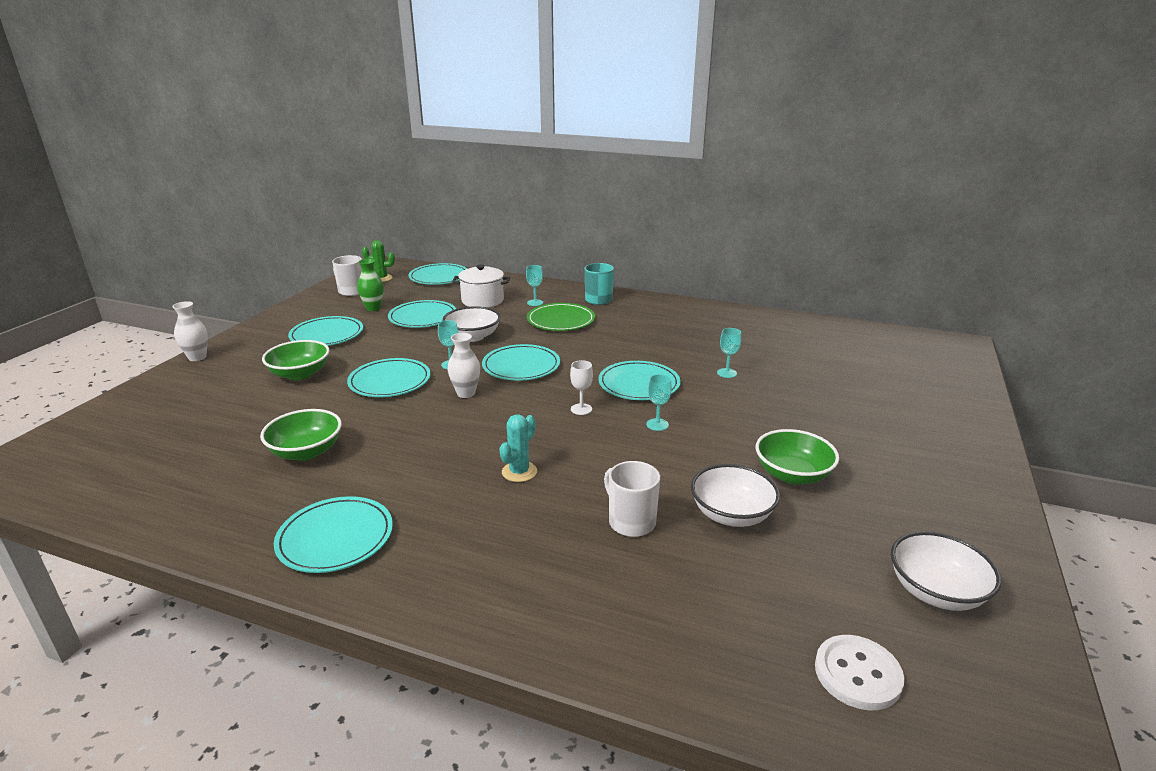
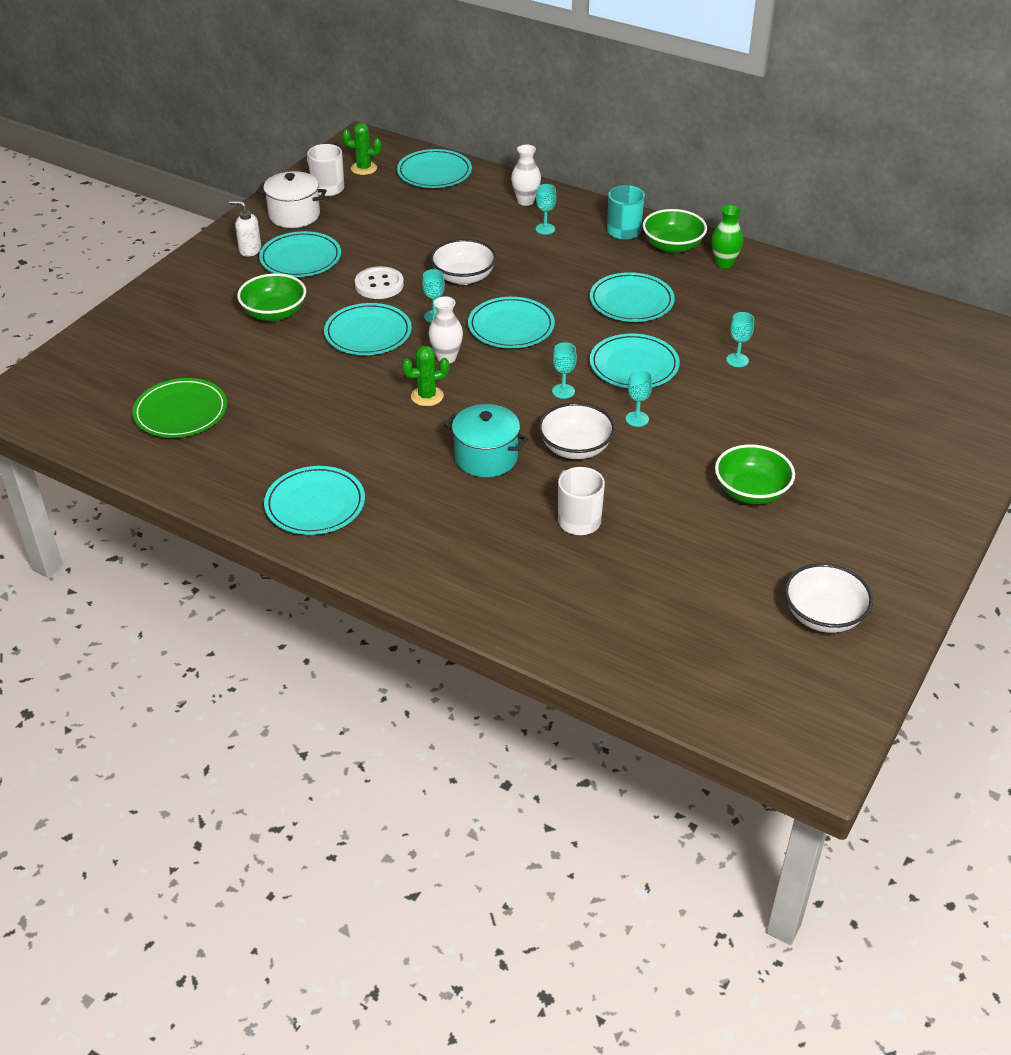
camera: 10 degrees right, 15 degrees up
(197, 357) = (165, 278): white vase -> white vase (525, 201)
(281, 333) = (250, 250): none -> white soap dispenser
(306, 452) = (286, 412): green bowl -> green bowl (672, 246)
(373, 308) = (353, 220): green vase -> green vase (724, 263)
(423, 317) = (409, 241): turquoise plate -> turquoise plate (631, 301)
(451, 425) = (427, 396): none -> green cactus
(482, 301) = (482, 219): white pot -> white pot (294, 215)
(519, 472) = (486, 457): turquoise cactus -> turquoise pot
(561, 320) = (570, 261): green plate -> green plate (181, 412)
(581, 409) = (563, 391): white goblet -> turquoise goblet
(731, 514) = (674, 525): white bowl -> white bowl (575, 448)
(857, 674) = (719, 668): white button -> white button (379, 285)

